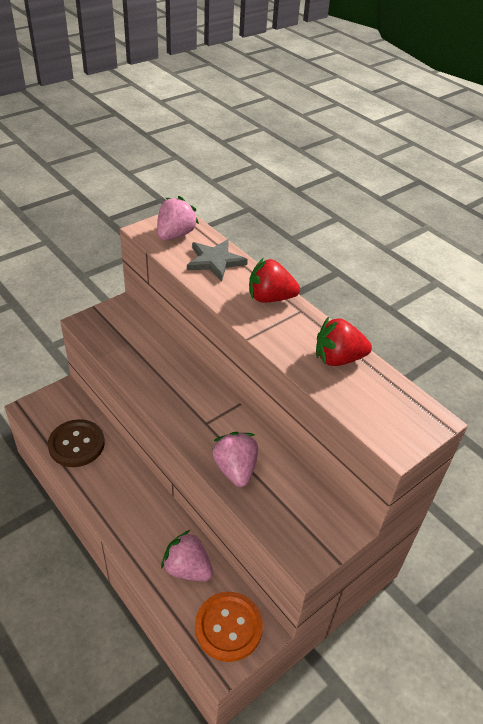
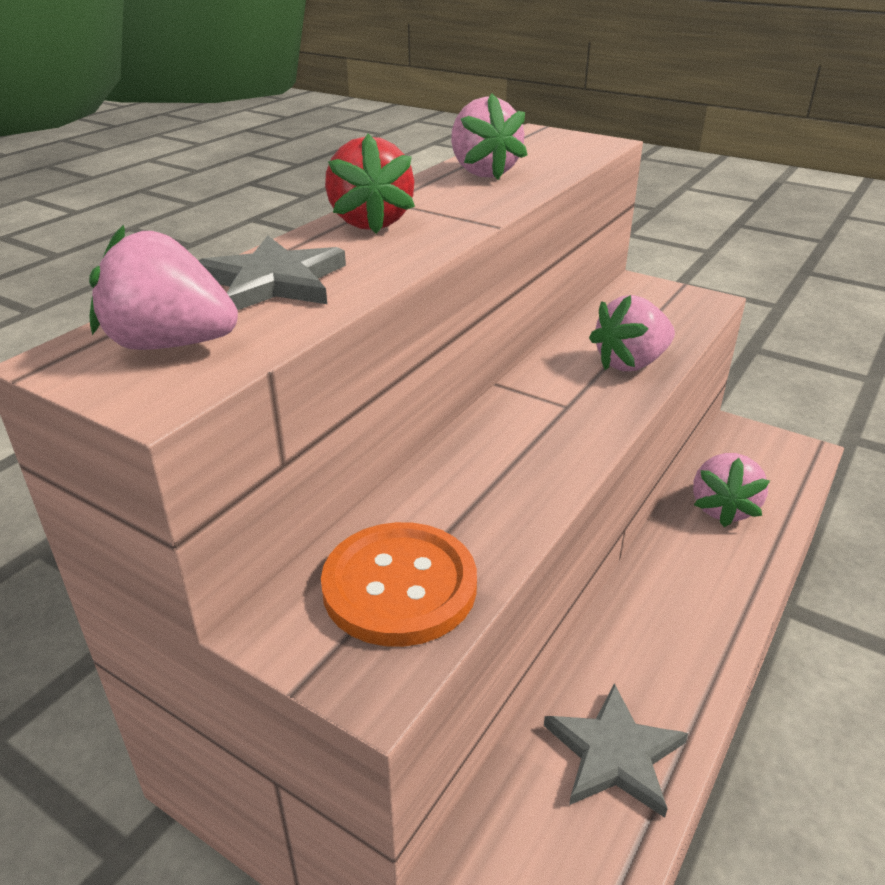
camera: 105 degrees left, 10 degrees down
(76, 444) = (614, 754): brown button -> grey star
(228, 627) = (759, 455): orange button -> orange button (399, 586)
(338, 359) = (483, 172): red strawberry -> pink strawberry

